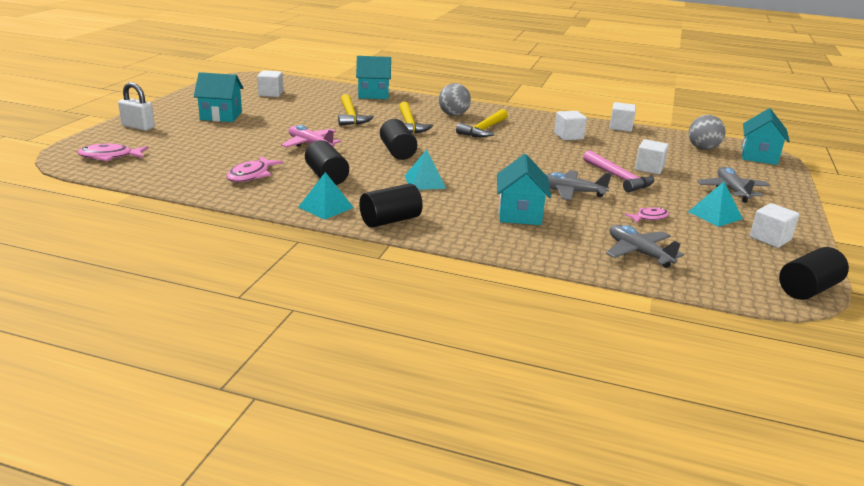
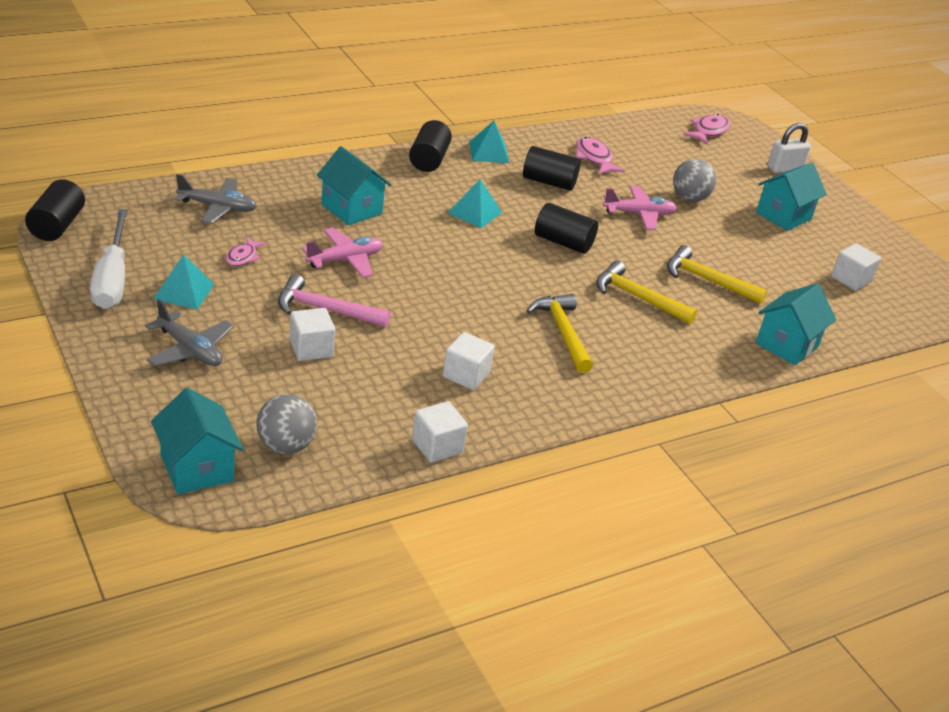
camera: 130 degrees right, 10 degrees up
(453, 115) = (640, 349): grey ball -> grey ball (689, 198)
(570, 192) = (345, 260): grey plane -> pink plane
(770, 239) = (112, 278): white cube -> white screwdriver

